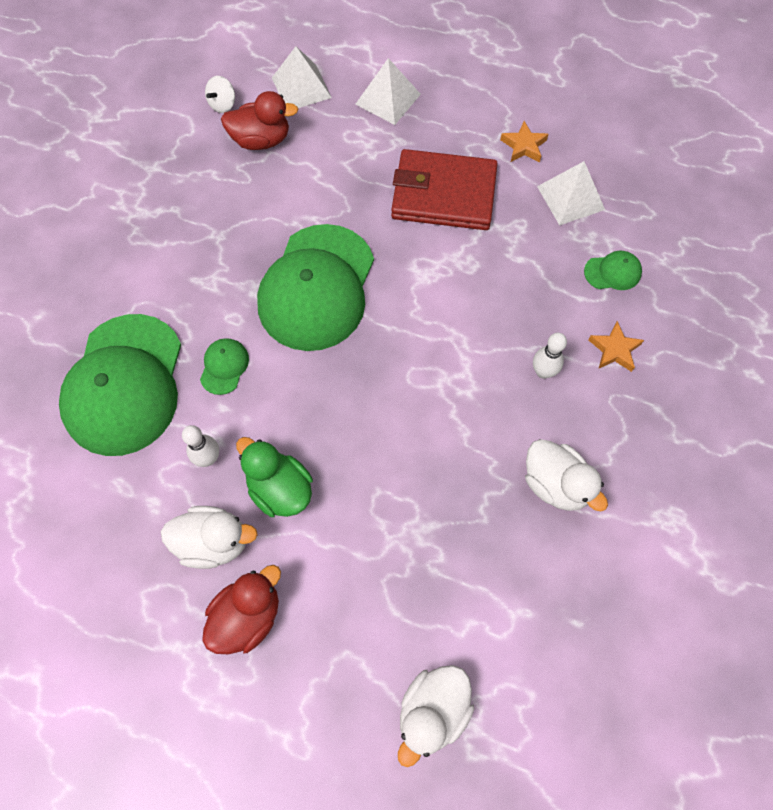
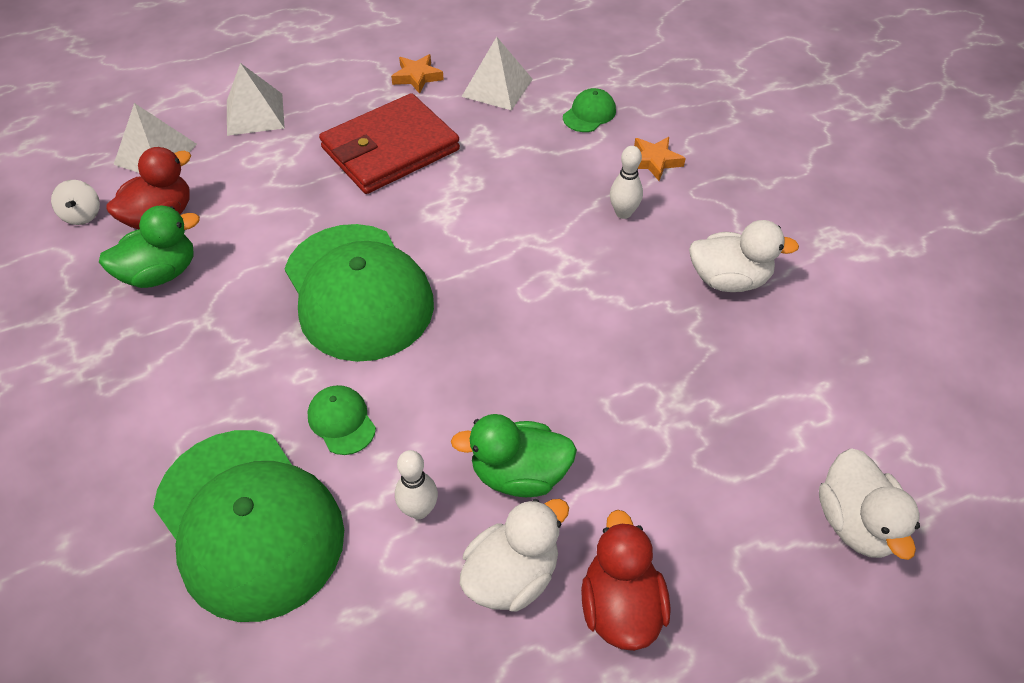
camera: 45 degrees left, 15 degrees down
(225, 182) = (160, 273): none -> green duck

